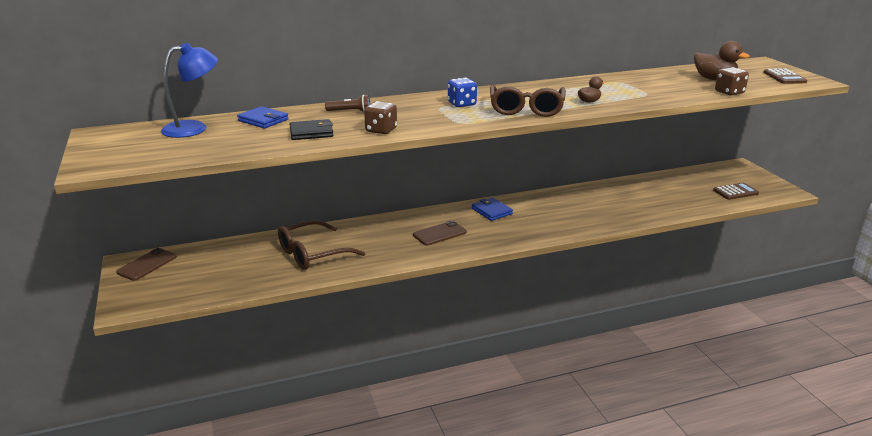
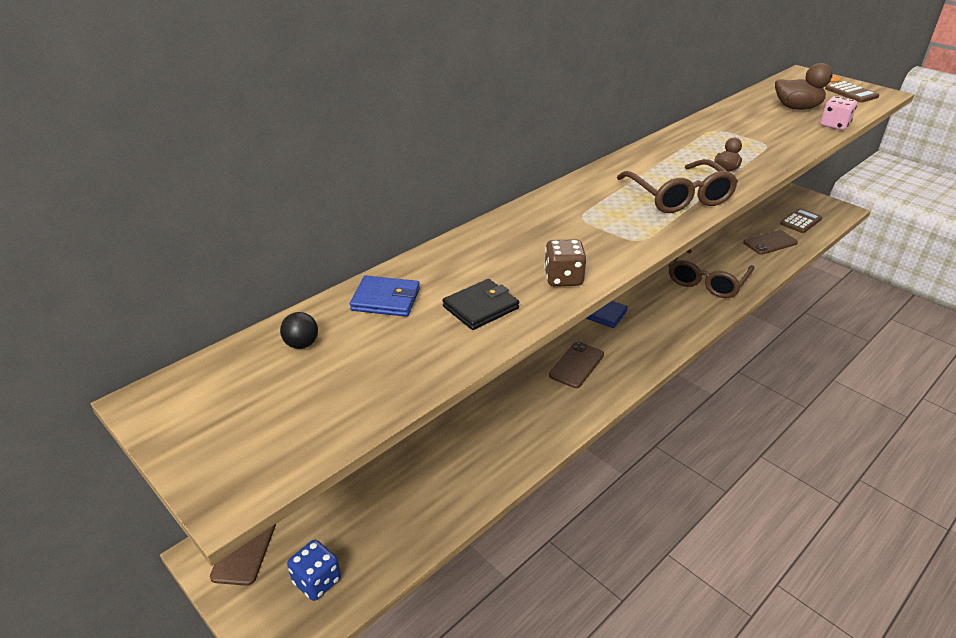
camera: 25 degrees left, 10 degrees up
(194, 128) = (302, 344): blue lamp -> black ball
(313, 254) = (458, 447): brown glasses -> brown glasses (707, 280)
(350, 111) = (483, 252): brown flashlight -> none
(462, 104) = (600, 205): blue dice -> blue dice (317, 581)
(687, 199) = (770, 243): none -> brown phone
(729, 92) = (834, 125): brown dice -> pink dice

